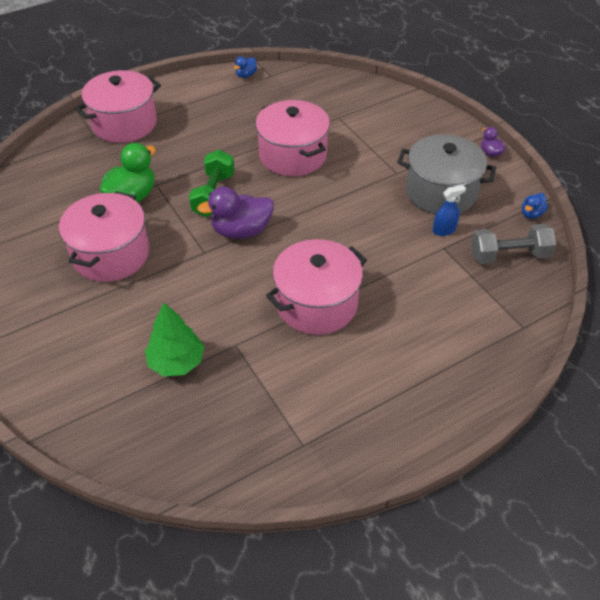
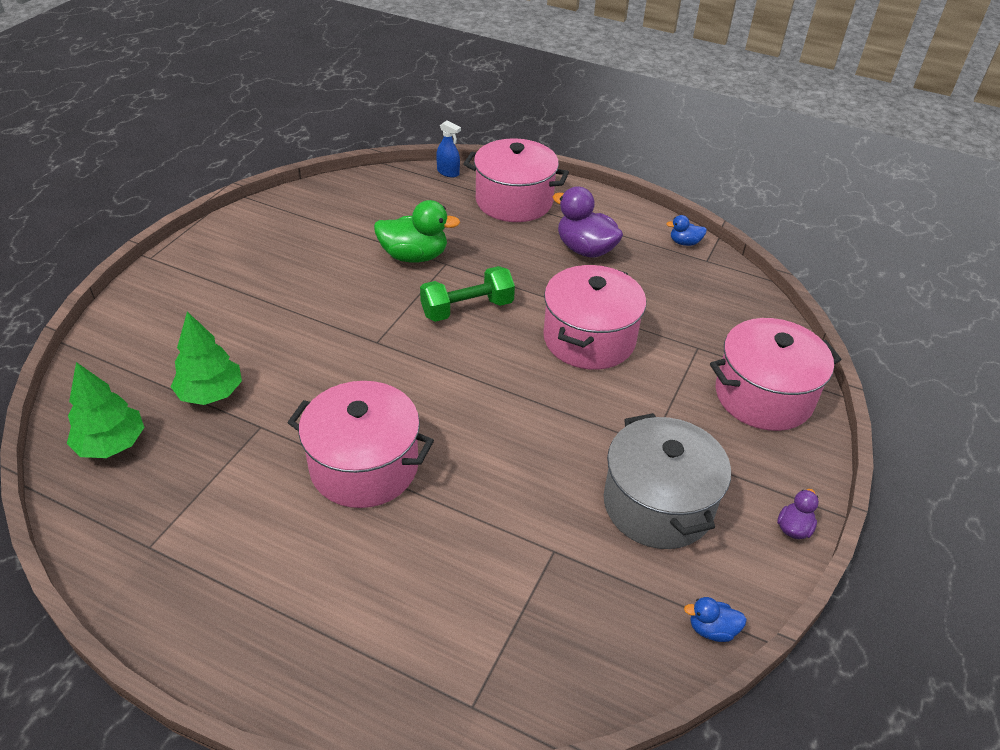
camera: 55 degrees right, 5 degrees down
(111, 254) = (324, 281): pink pot -> pink pot (763, 396)
(181, 440) = (111, 444): none -> green tree
(241, 231) = (430, 354): purple duck -> purple duck (585, 249)
(444, 230) = (587, 538): blue spray bottle -> blue spray bottle (448, 172)
(509, 255) = (600, 634): grey dumbbell -> none

